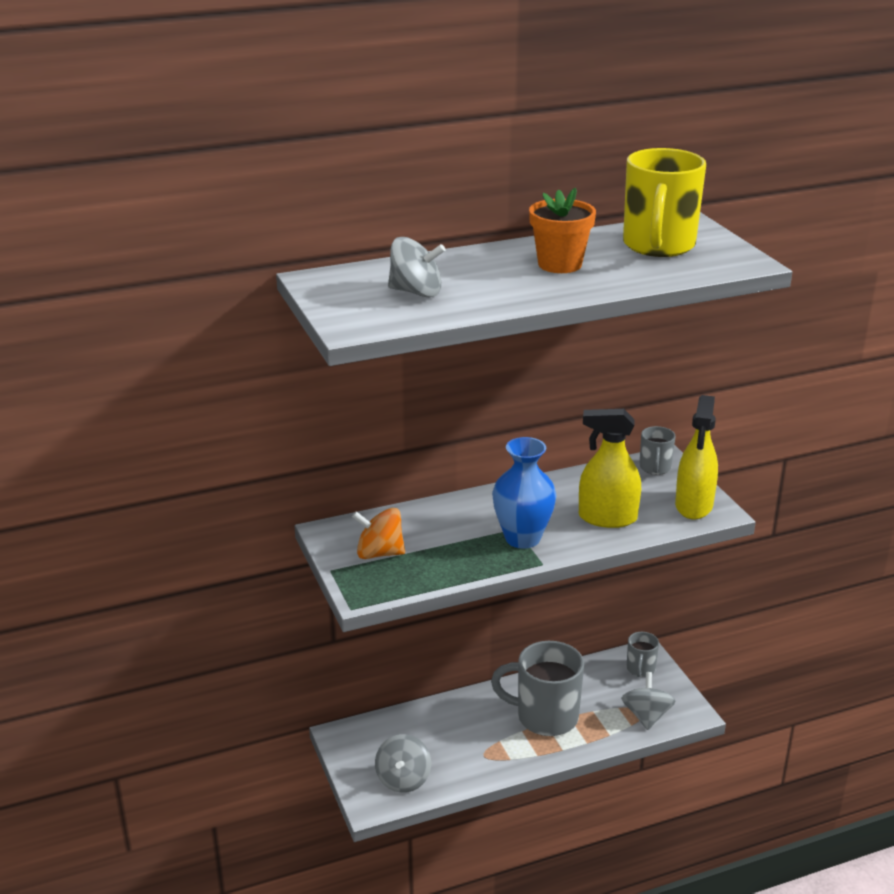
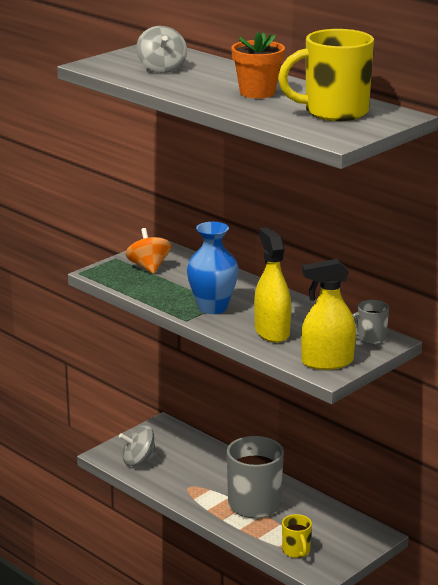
camera: 65 degrees right, 5 degrees down
(640, 669) = (355, 536): grey mug -> none
(646, 716) = (296, 551): grey spinning top -> yellow mug

